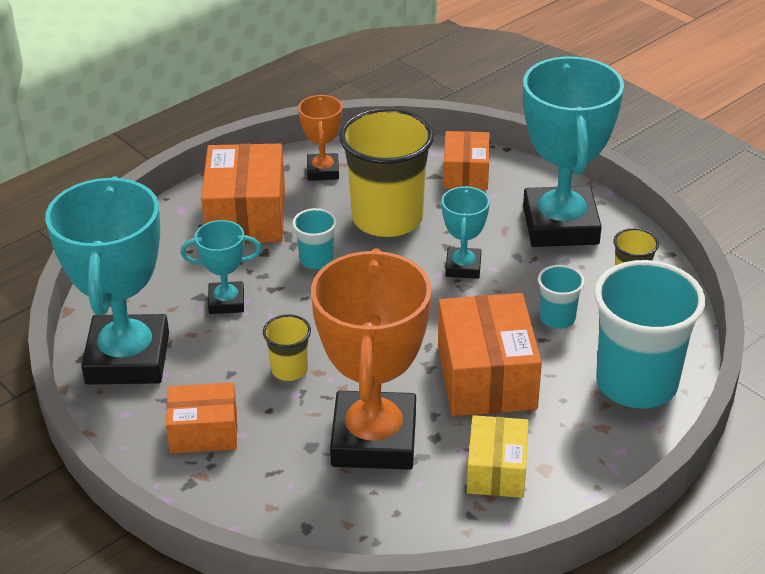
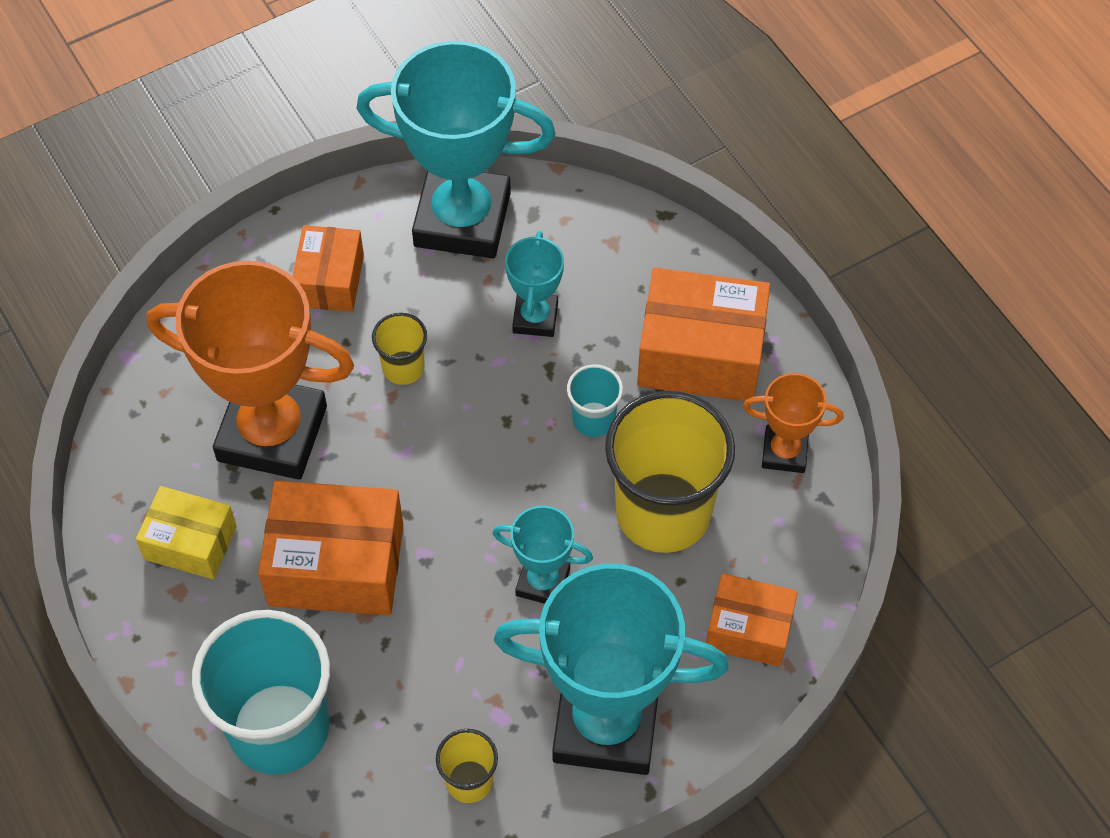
camera: 100 degrees right, 20 degrees up
(557, 318) = (418, 669): turquoise cup -> none

